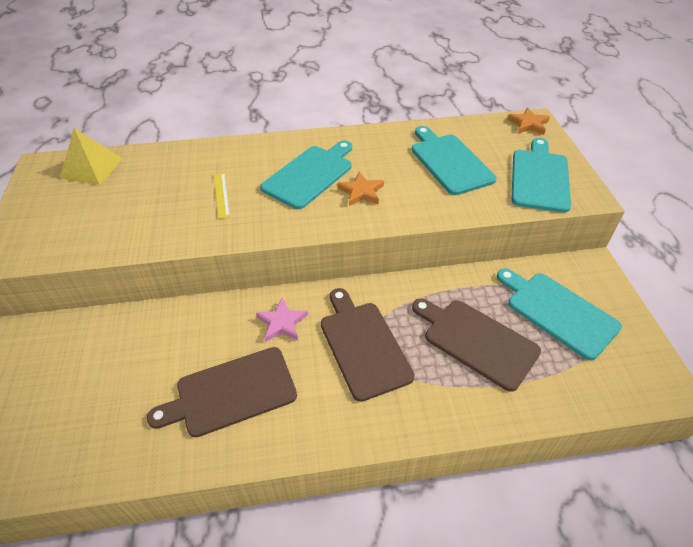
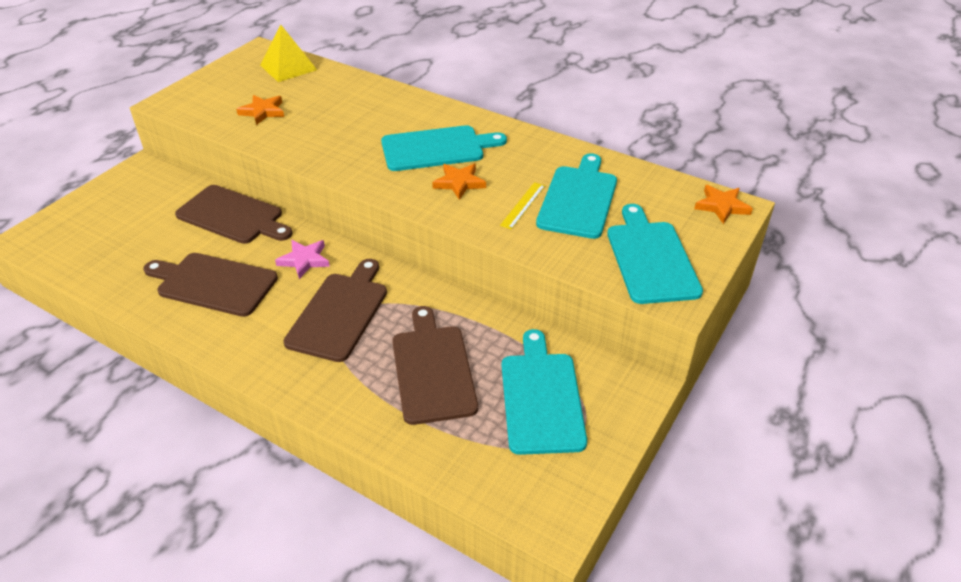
camera: 40 degrees right, 5 degrees down
(121, 217) = (263, 112): none -> orange star
(172, 325) = (233, 216): none -> brown cutting board
(221, 195) = (349, 130): yellow ruler -> yellow ruler (523, 205)
(539, 177) = (650, 258): turquoise cutting board -> turquoise cutting board turned 60 degrees counterclockwise

